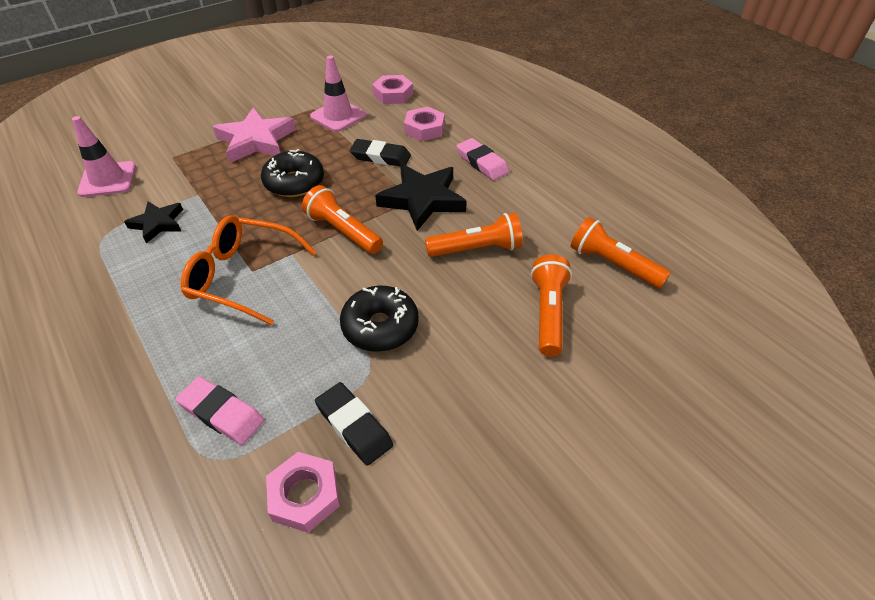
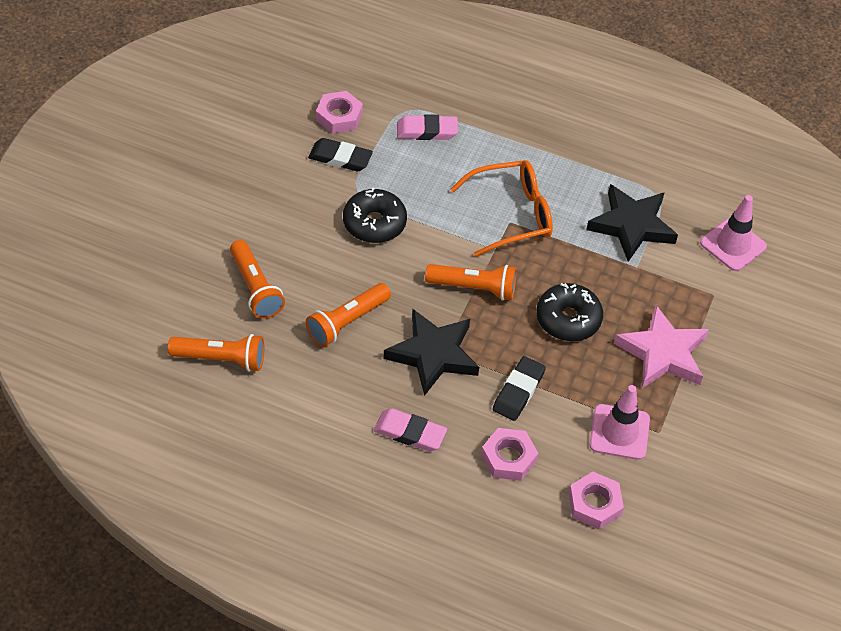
camera: 145 degrees right, 5 degrees up
(158, 223) = (631, 226): black star -> black star, size x1.68
(380, 157) = (518, 391): black eraser -> black eraser turned 45 degrees counterclockwise

